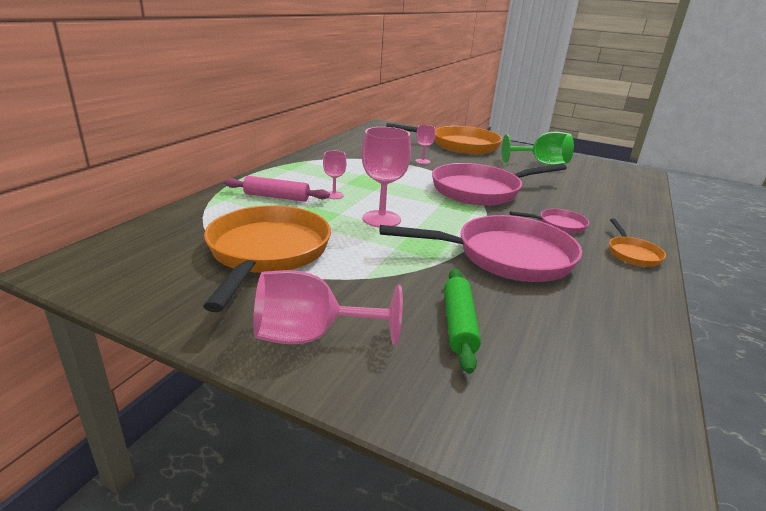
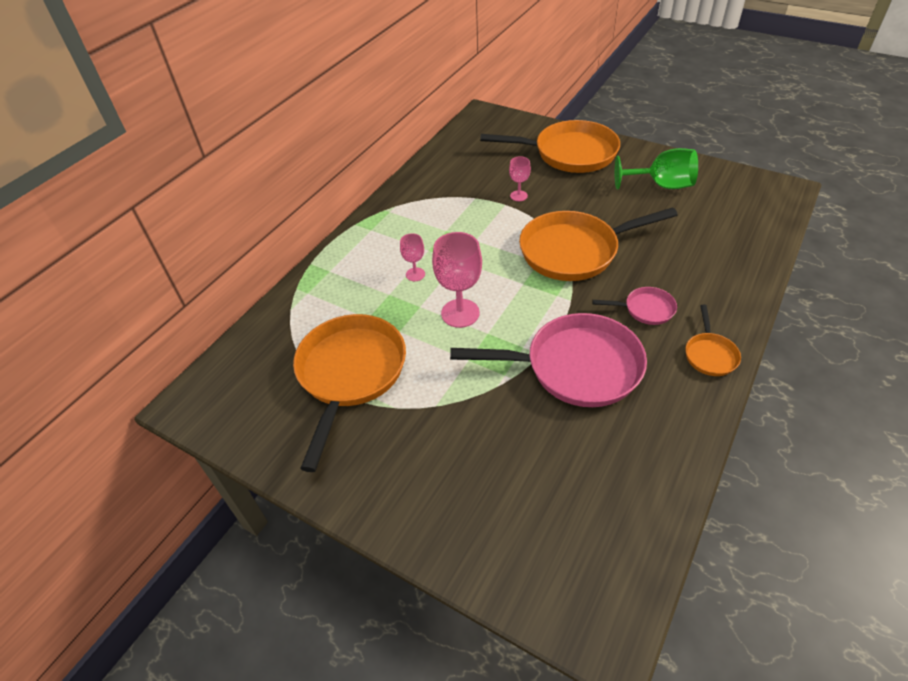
camera: 10 degrees right, 20 degrees up
(276, 197) = (358, 283): pink rolling pin -> none
(311, 336) = (386, 481): pink goblet -> none
(459, 324) = (511, 464): green rolling pin -> none
(480, 190) = (574, 251): pink pan -> orange pan

